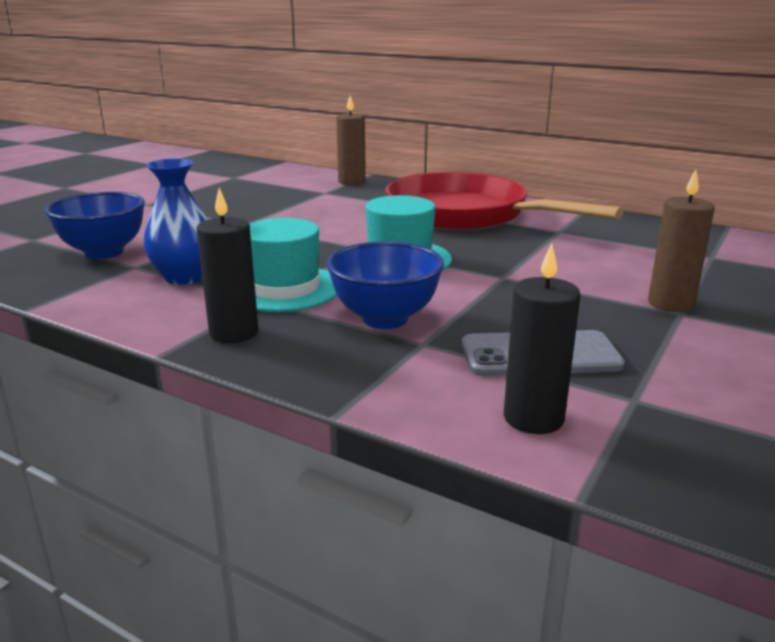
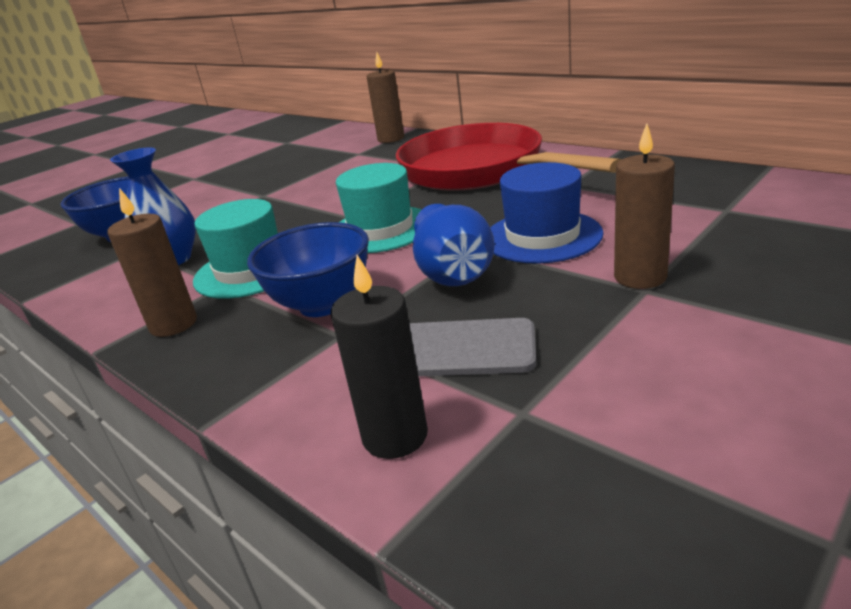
camera: 15 degrees right, 5 degrees up
(234, 333) = (173, 324): black candle -> brown candle
(500, 297) = (454, 273): none -> blue vase
(563, 270) = (542, 236): none -> blue hat

